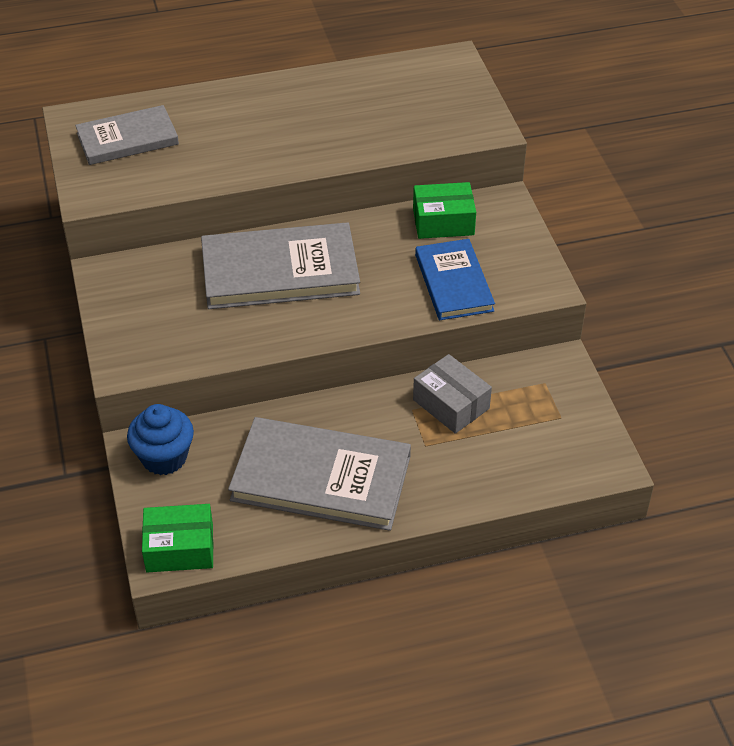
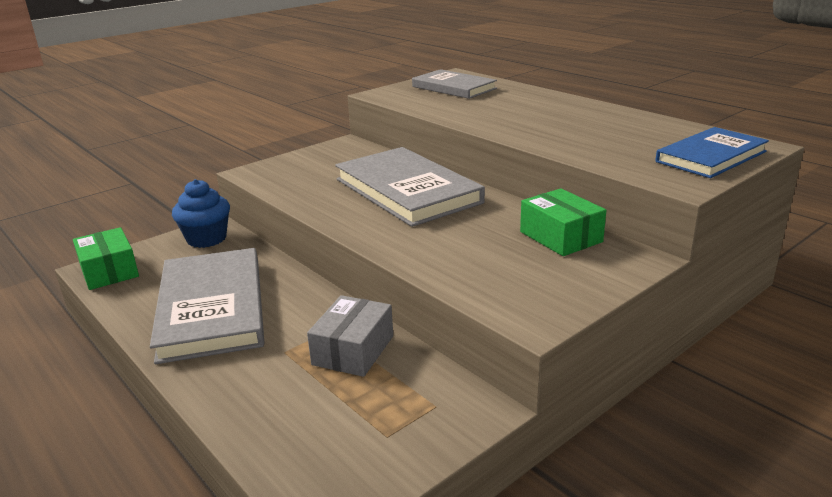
camera: 65 degrees right, 20 degrees down
(453, 283) = (478, 264): blue book -> blue book (711, 156)

